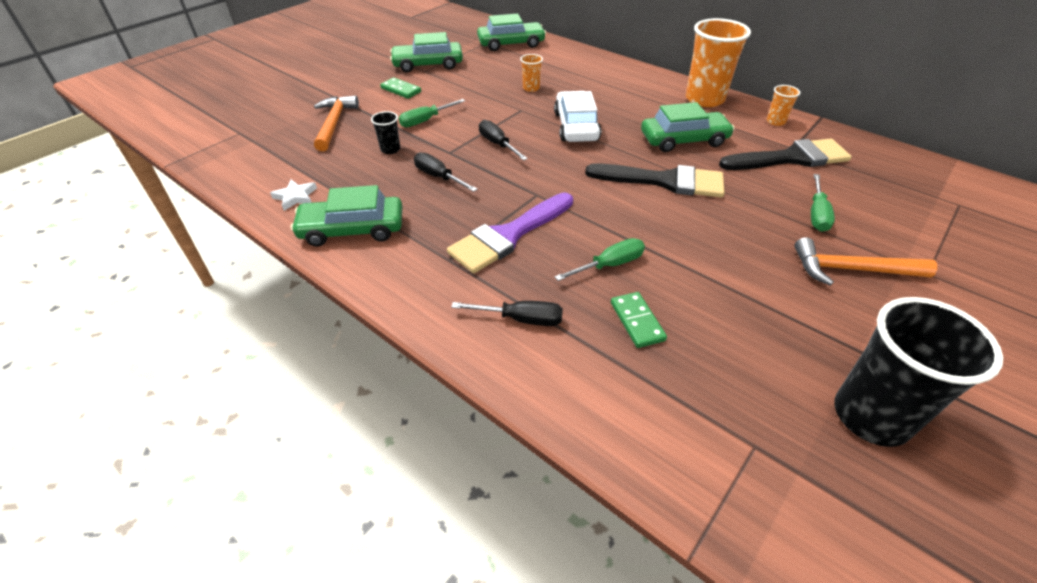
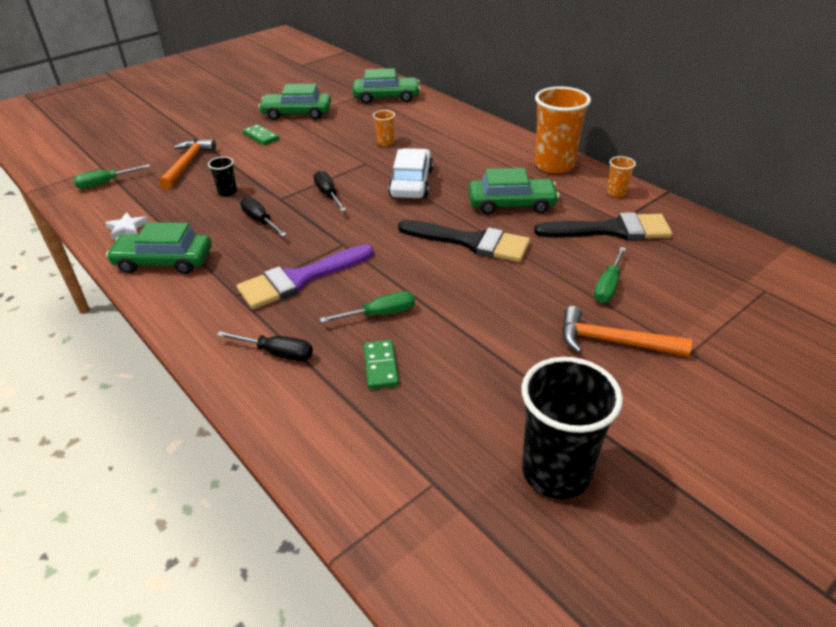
camera: 10 degrees right, 5 degrees down
(426, 120) = (271, 167): green screwdriver -> green screwdriver (105, 183)

